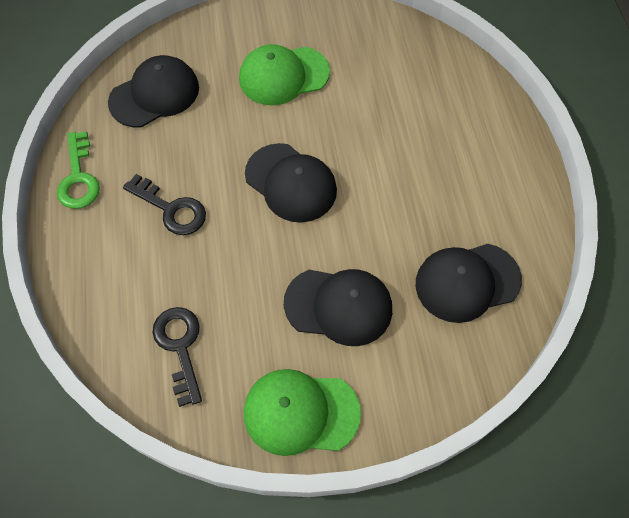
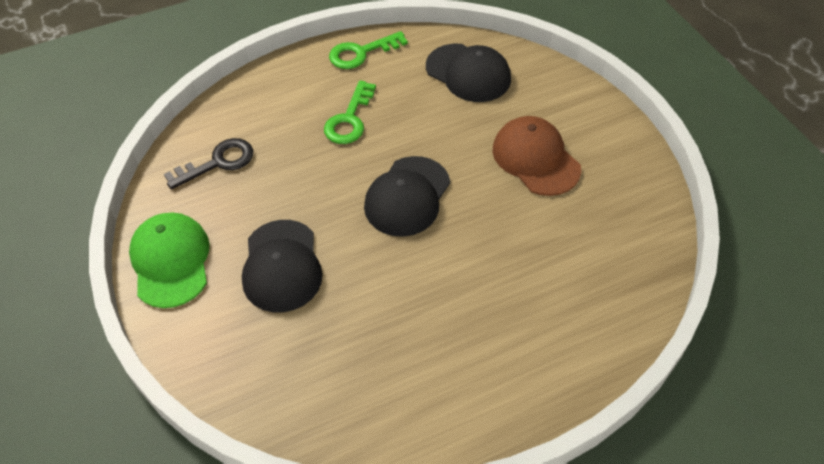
camera: 75 degrees right, 10 degrees down
(171, 209) = (349, 119): black key -> green key
(283, 76) = (535, 159): green cap -> brown cap
(467, 282) = (336, 374): black cap -> none

